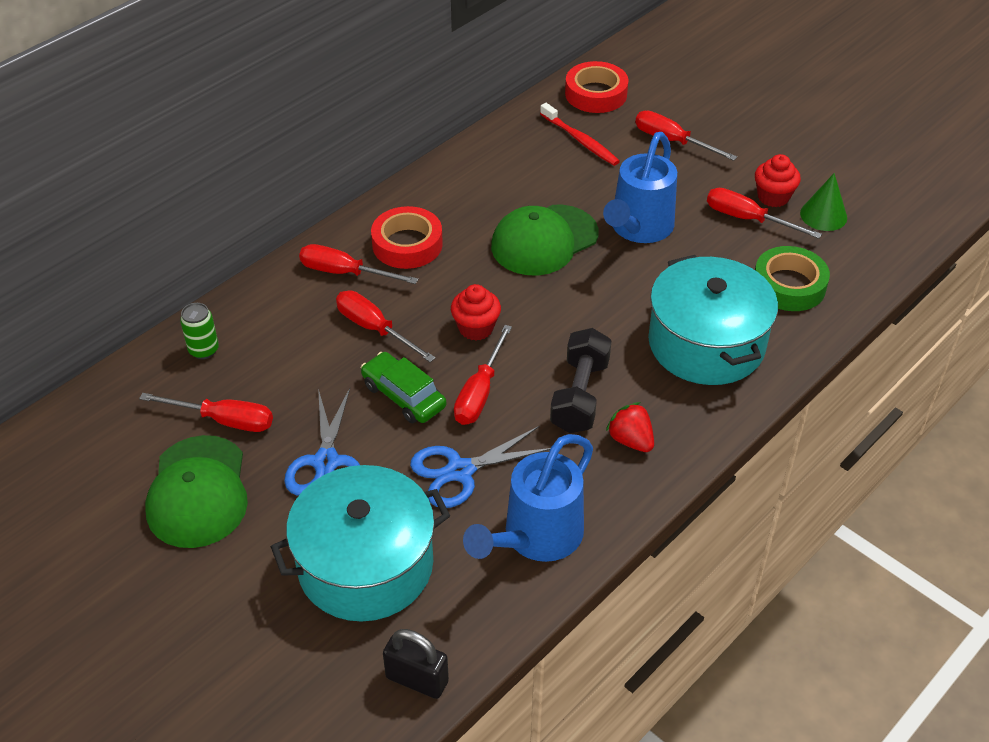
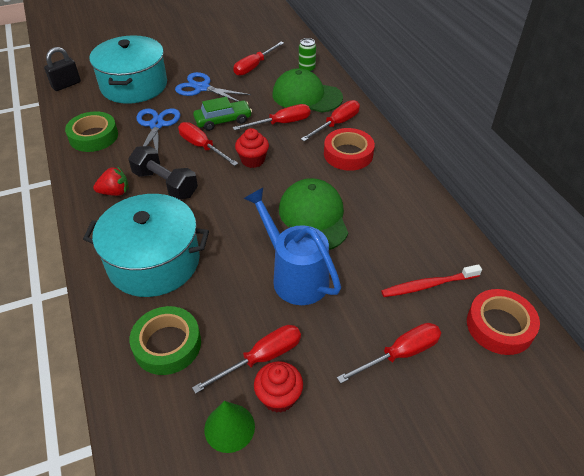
camera: 115 degrees right, 0 degrees up
(198, 492) = (217, 53): green cap -> green cap (306, 96)
(535, 538) = (93, 136): blue watering can -> green tape

